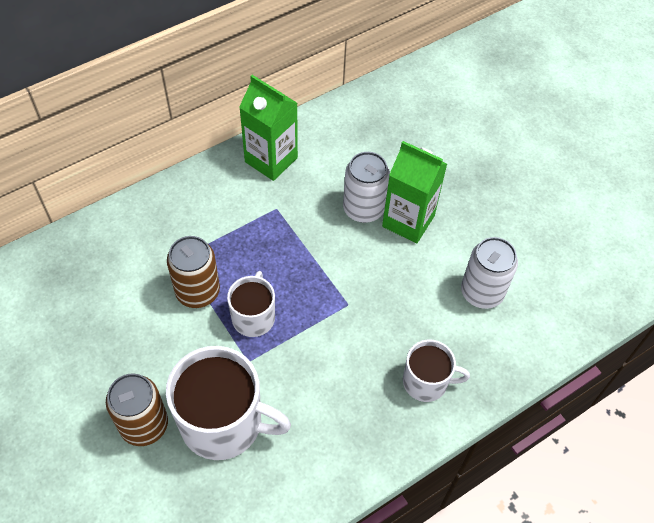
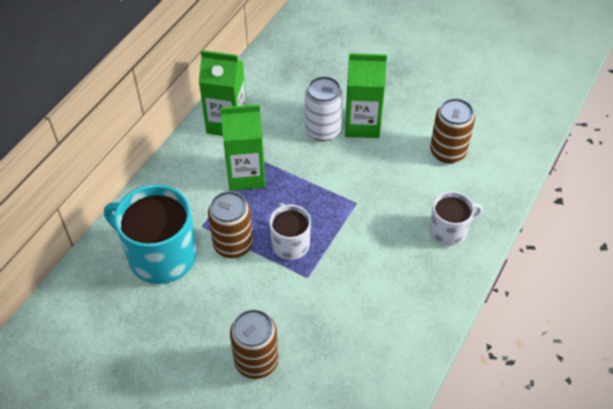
camera: 25 degrees left, 5 degrees down
(123, 270) = (160, 255): none -> turquoise mug
(223, 422) = (318, 329): white mug -> none
(255, 224) = (246, 175): none -> green carton
(482, 292) = (448, 152): white can -> brown can

